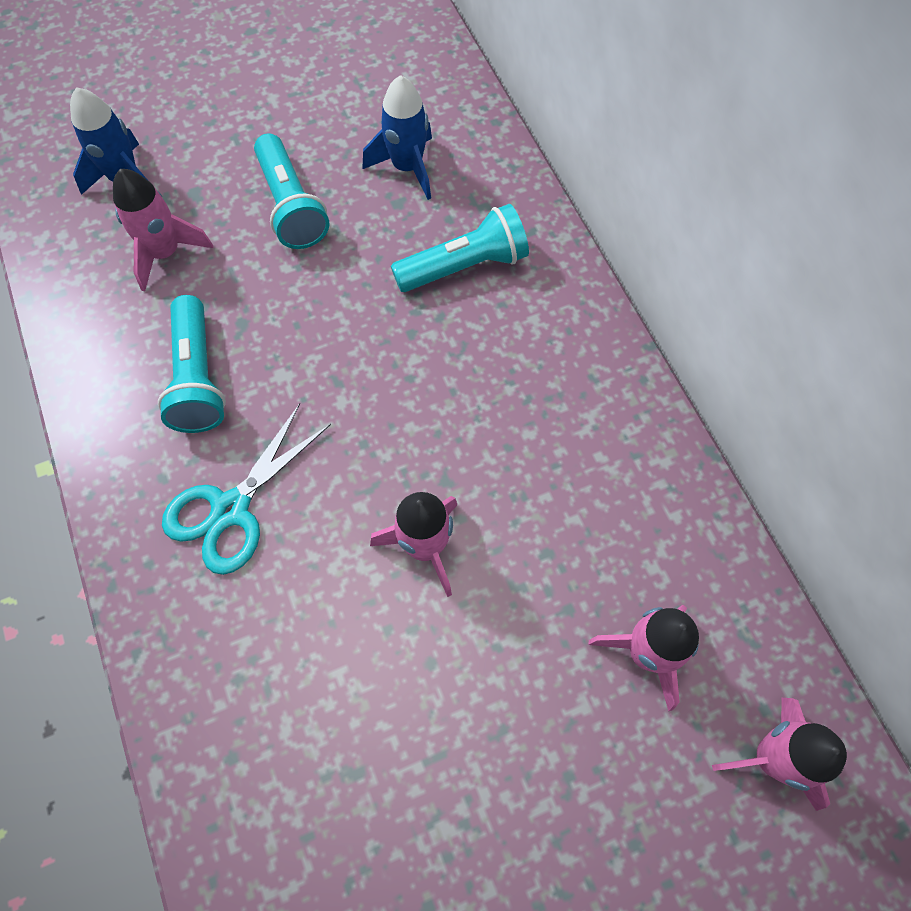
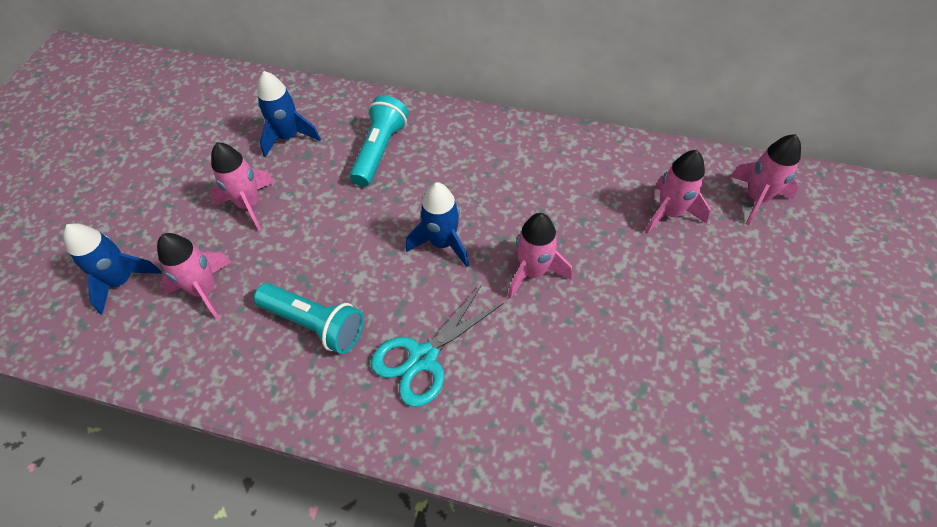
camera: 50 degrees left, 10 degrees down
(231, 509) = (423, 358): turquoise scissors -> turquoise scissors turned 60 degrees clockwise
(291, 206) = (250, 205): turquoise flashlight -> pink rocket
(389, 423) = (442, 243): none -> blue rocket

